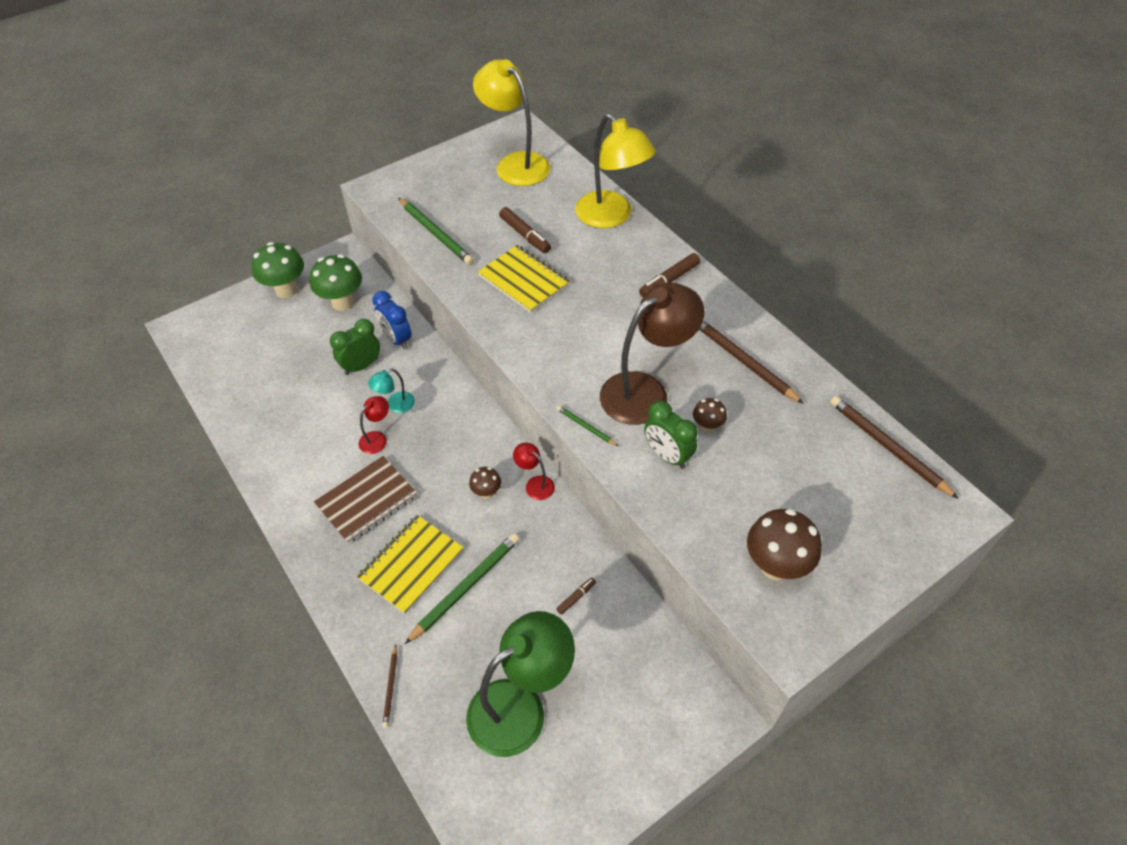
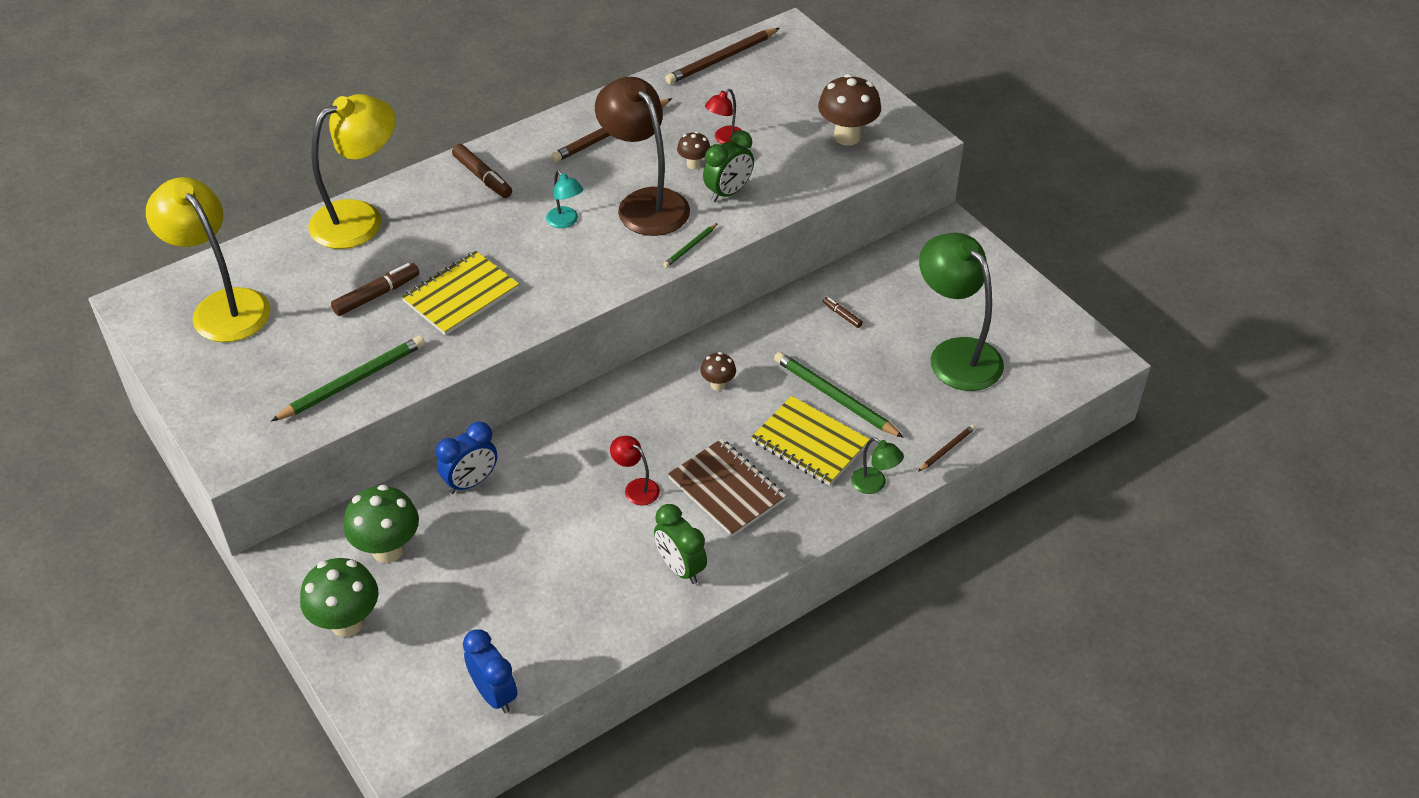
camera: 90 degrees left, 5 degrees down
(209, 368) = (494, 694): none -> blue clock
(355, 618) = (874, 485): none -> green lamp
(361, 366) = (514, 515): green clock -> green clock (680, 568)
(391, 687) = (946, 449): brown pencil -> brown pencil turned 45 degrees counterclockwise
(395, 405) = (584, 474): turquoise lamp -> turquoise lamp (565, 222)
(515, 164) = (223, 306): yellow lamp -> yellow lamp turned 90 degrees clockwise
(535, 484) = (707, 345): red lamp -> red lamp (725, 139)

